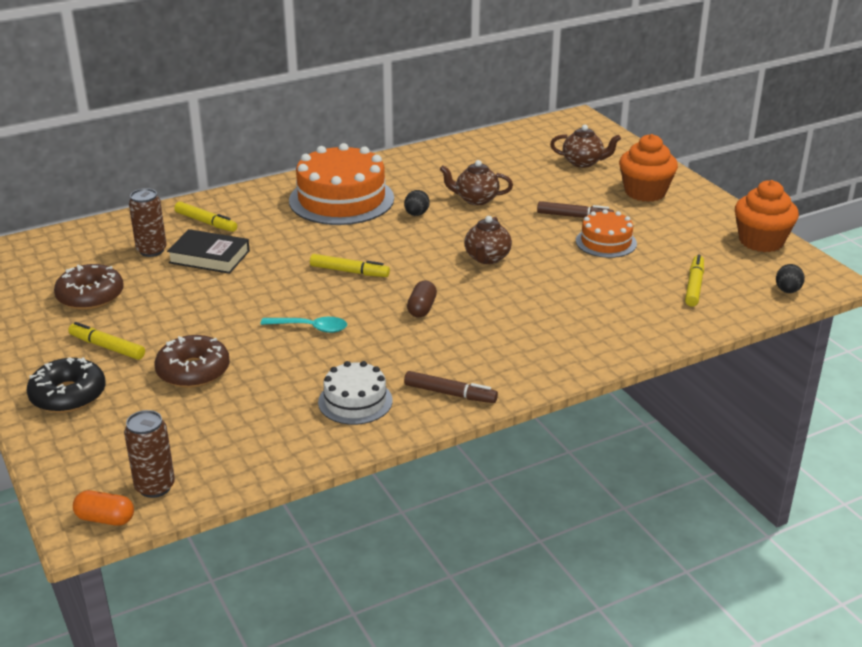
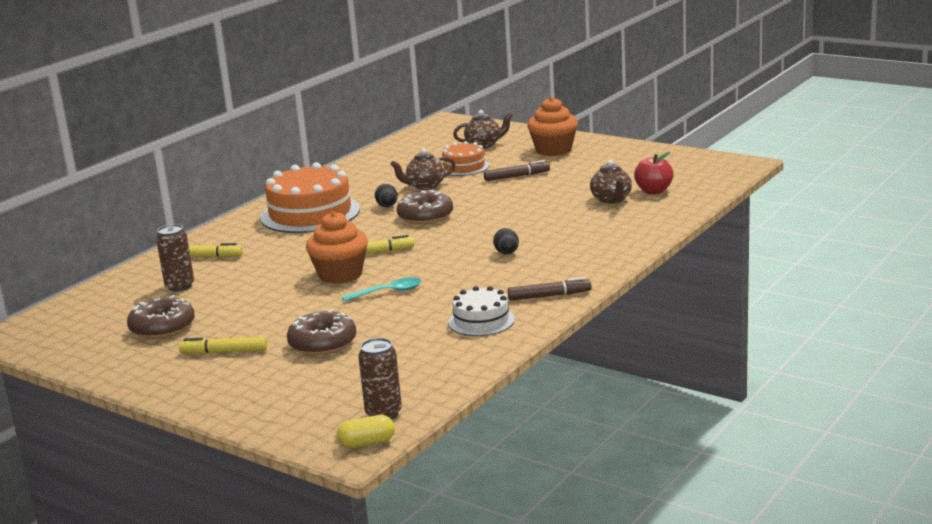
camera: 25 degrees left, 10 degrees down
(68, 395) = (230, 388): black donut -> none
(105, 519) = (367, 443): orange capsule -> yellow capsule
(209, 257) = (240, 276): black book -> none
(422, 308) = (465, 257): brown capsule -> none
(438, 240) = (425, 216): none -> brown donut
(487, 258) = (479, 216): brown teapot -> brown teapot (611, 200)
(606, 242) = (559, 184): orange cake -> orange cake (464, 167)
(694, 286) = (654, 191): yellow marker -> red apple
(761, 241) = (671, 156): orange cupcake -> orange cupcake (340, 274)
(787, 291) = (721, 177): black egg -> black egg (507, 253)

